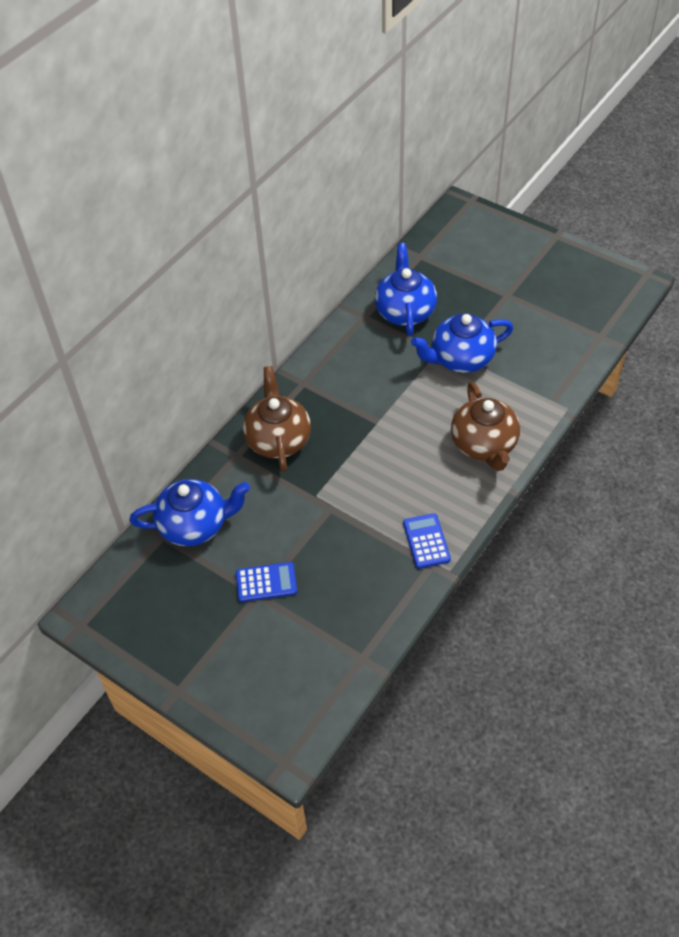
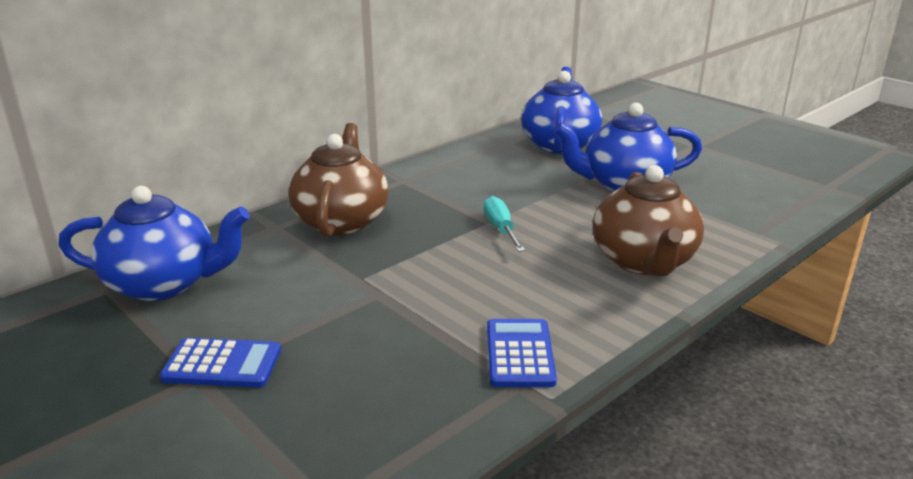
camera: 10 degrees right, 25 degrees down
(387, 428) = (500, 228): none -> turquoise screwdriver

